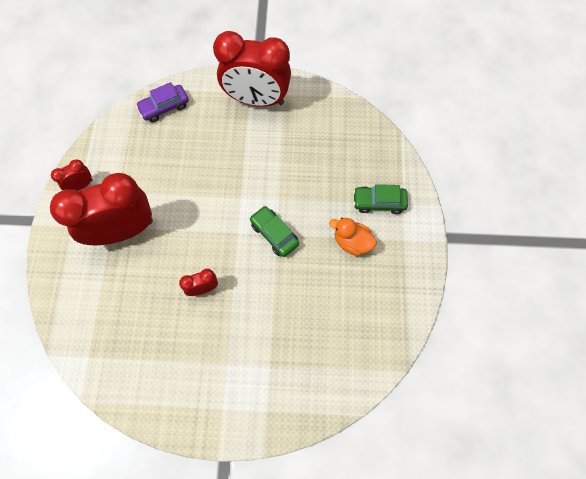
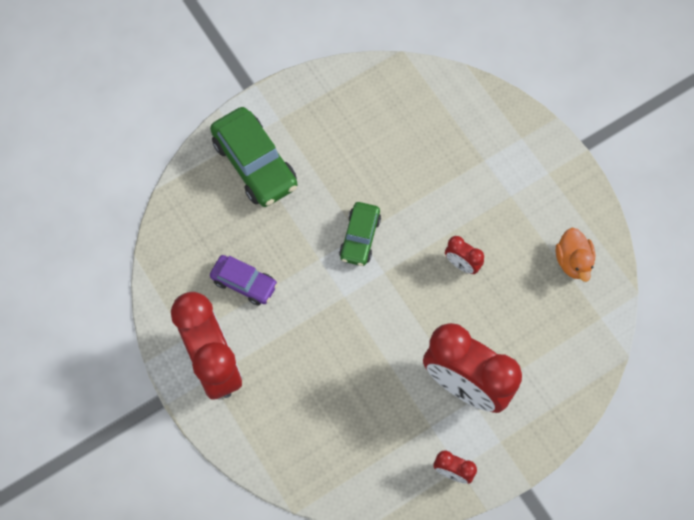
camera: 125 degrees left, 0 degrees up
(164, 107) = (295, 460): purple car -> purple car (244, 283)
(352, 242) = (316, 163): orange duck -> orange duck (573, 261)
(379, 202) = (255, 164): green car -> green car, size x1.65

